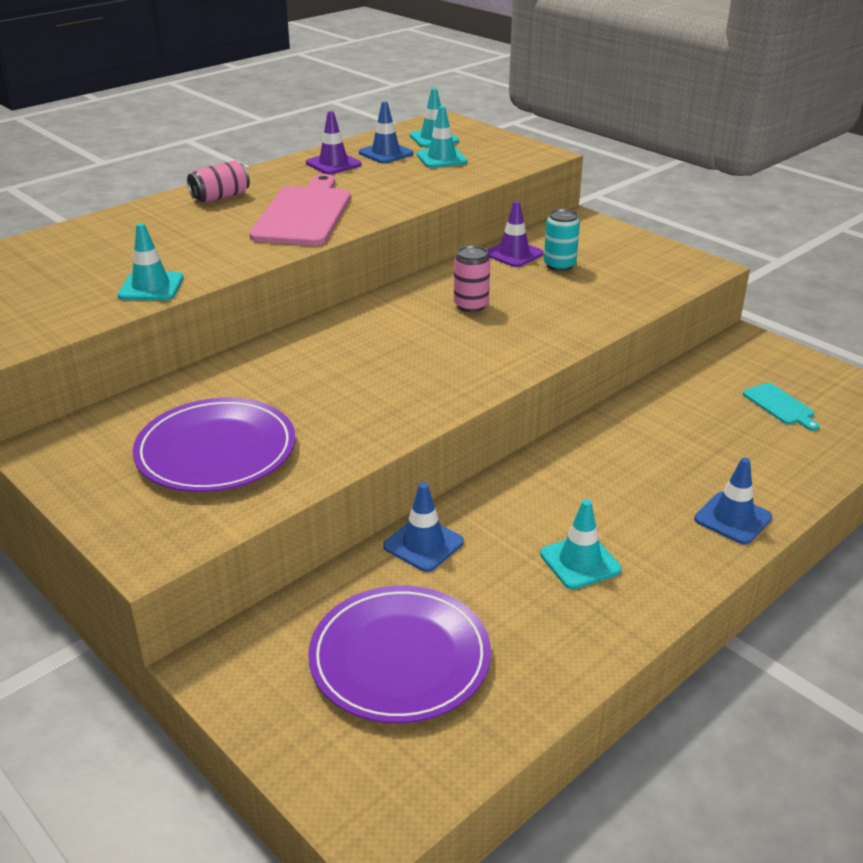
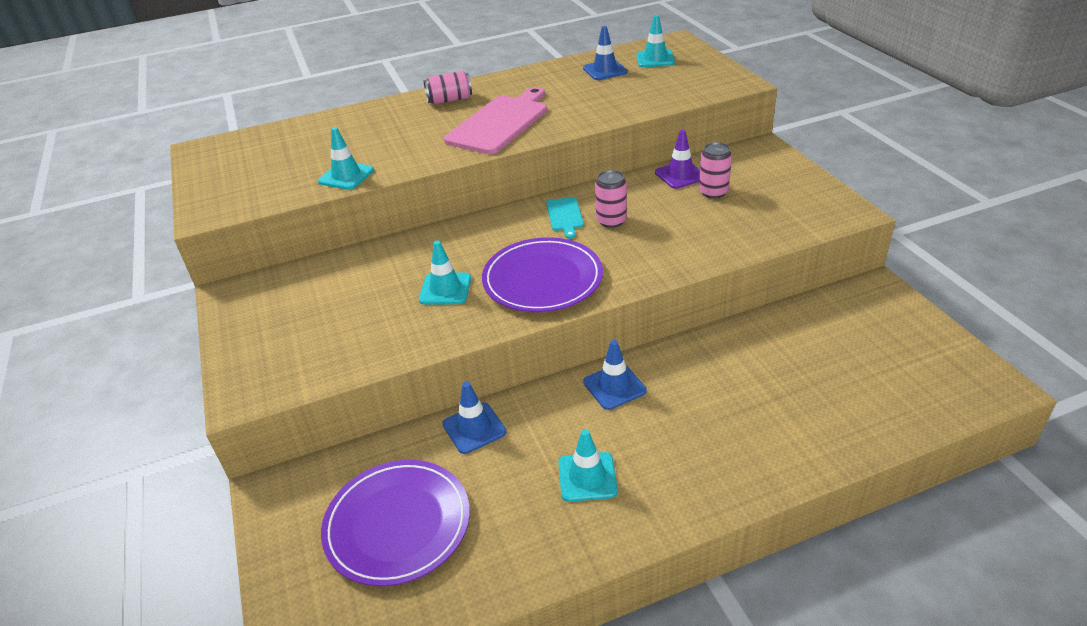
camera: 25 degrees right, 5 degrees up
(216, 450) = (338, 319): purple plate -> purple plate (542, 279)
(333, 164) = (556, 77): purple traffic cone -> none
(441, 158) = (647, 80): turquoise traffic cone -> turquoise traffic cone (445, 289)
(559, 265) = (713, 192): turquoise can -> pink can
(732, 518) = (748, 469): blue traffic cone -> blue traffic cone (614, 386)
(780, 405) = (867, 363): turquoise cutting board -> turquoise cutting board (565, 216)

